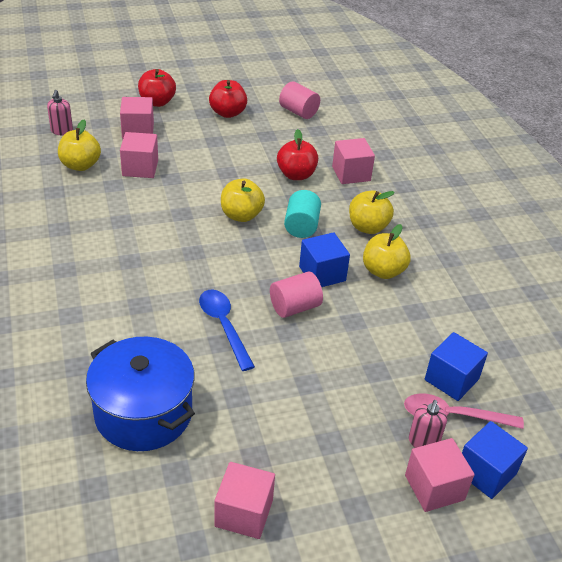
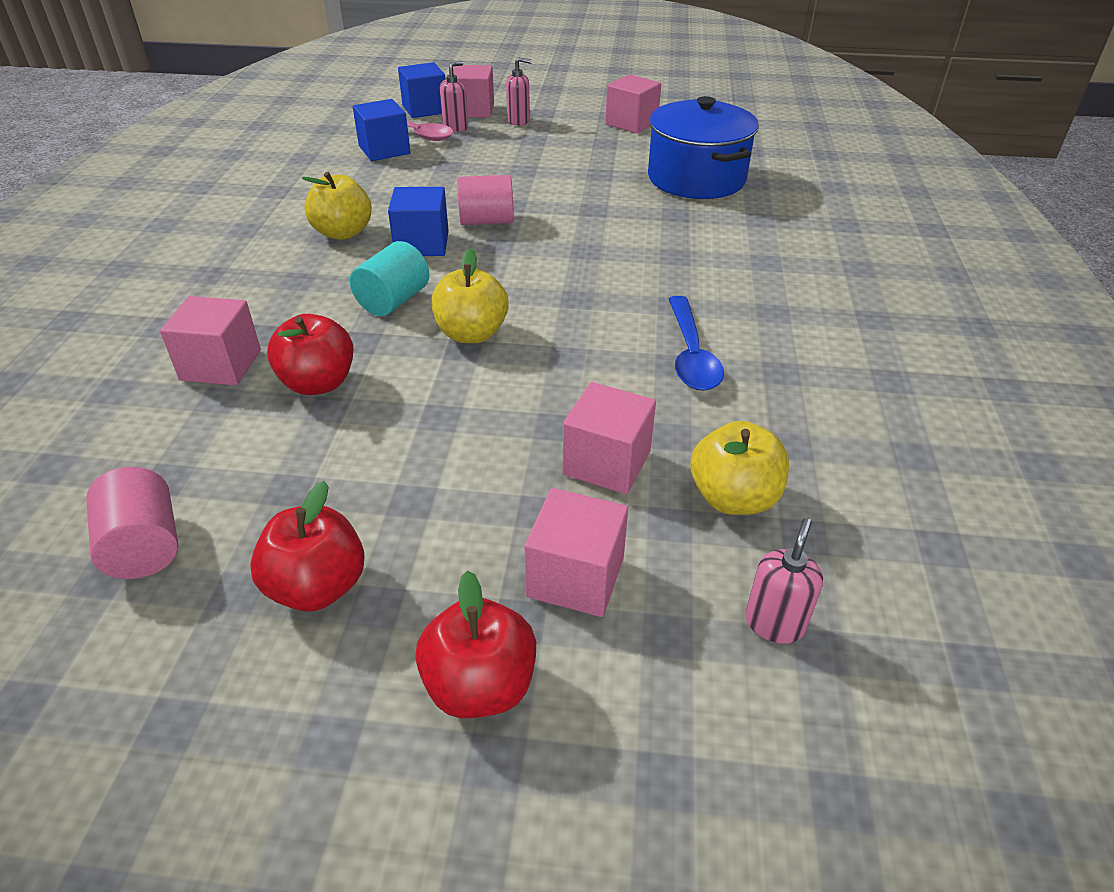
camera: 155 degrees left, 0 degrees up
(224, 326) = (581, 220): blue spoon -> blue spoon (691, 355)
(368, 227) = (299, 281): yellow apple -> none
(369, 477) = (518, 121): none -> pink soap dispenser

